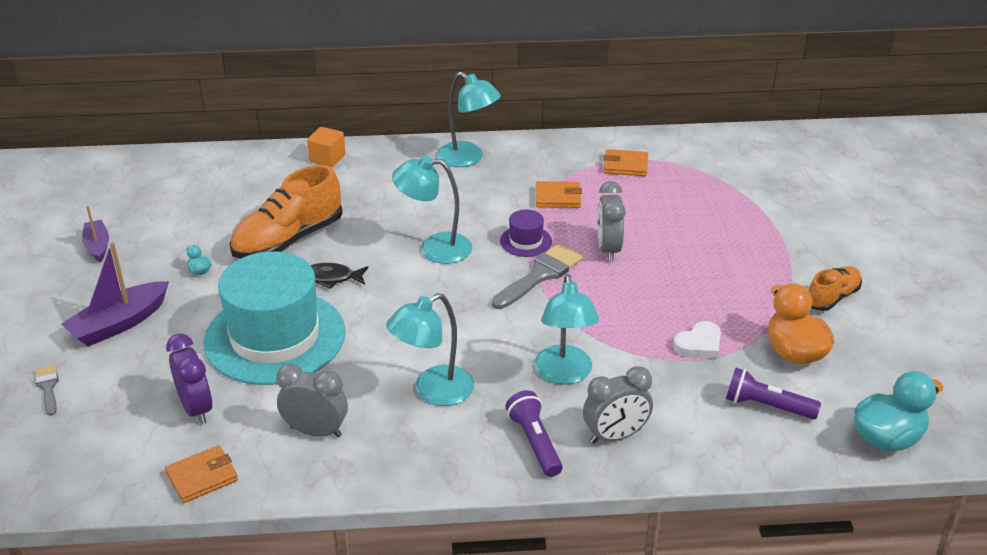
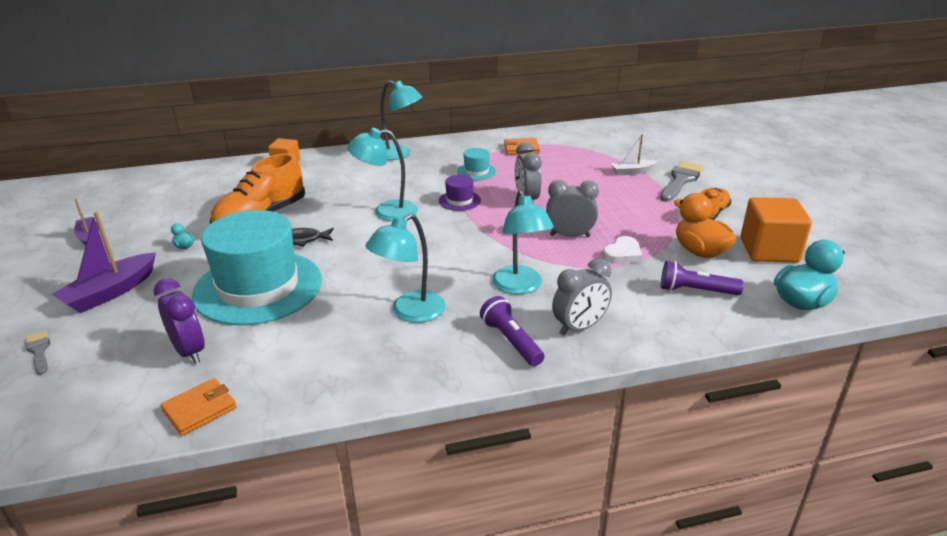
camera: 10 degrees left, 5 degrees down
(315, 431) = (307, 356): grey clock -> grey clock (569, 236)
(540, 275) = (478, 221): grey brush -> grey brush (681, 180)
(558, 197) = (476, 171): orange wallet -> turquoise hat
(757, 220) = (632, 172): none -> white boat
(881, 361) = (769, 250): none -> orange cube

